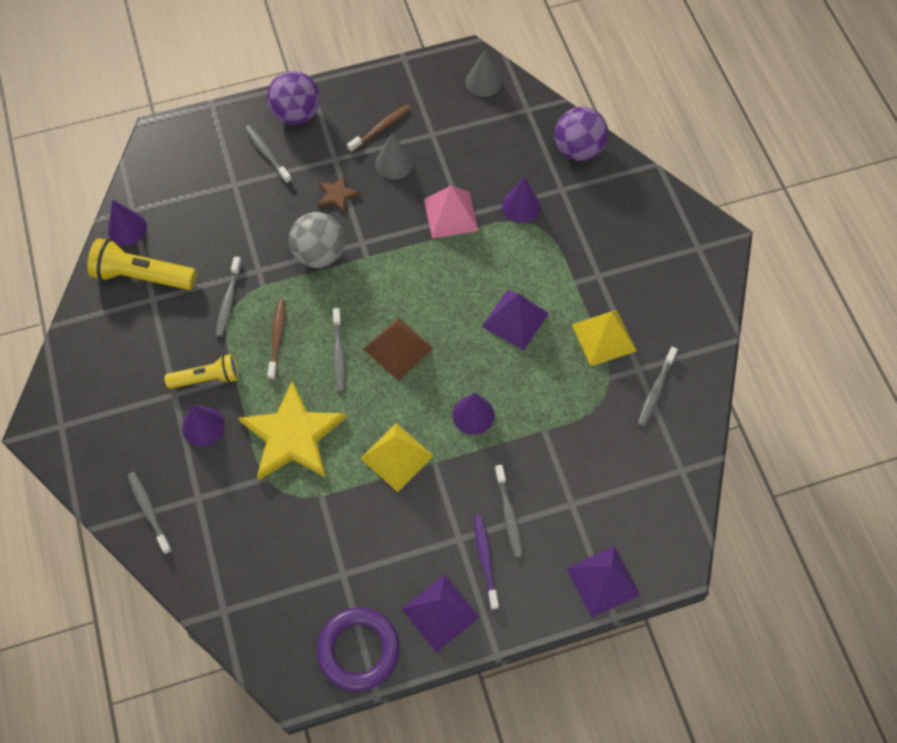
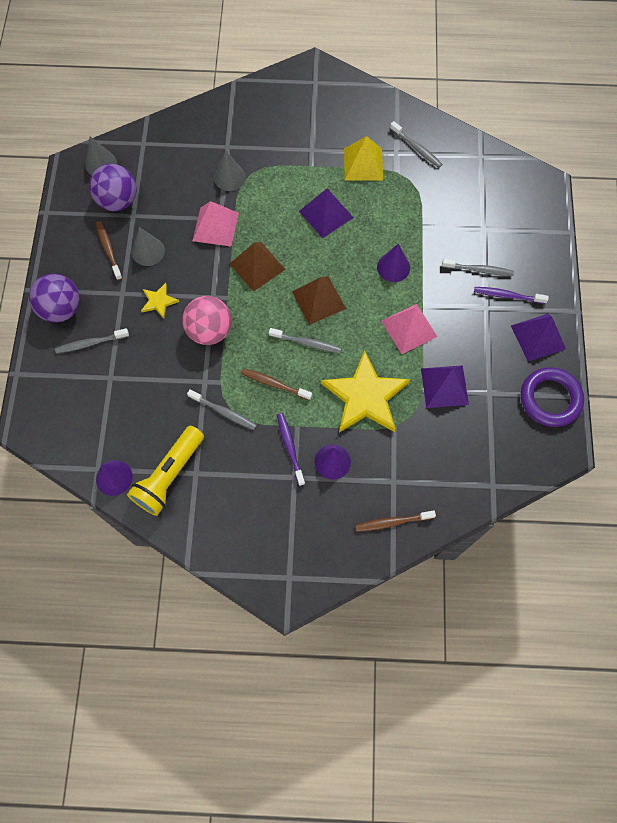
camera: 70 degrees left, 5 degrees up
(149, 511) = (392, 522): grey toothbrush -> brown toothbrush
(207, 378) = (290, 447): yellow flashlight -> purple toothbrush
(320, 254) = (210, 331): grey ball -> pink ball
(337, 195) = (159, 301): brown star -> yellow star
(397, 457) = (409, 328): yellow pyramid -> pink pyramid
(417, 272) = (257, 266): none -> brown pyramid
(521, 206) = (230, 177): purple cone -> grey cone
(578, 150) = (197, 123): purple ball -> purple ball (118, 201)
(603, 581) = (545, 230): purple pyramid -> purple pyramid (444, 386)

